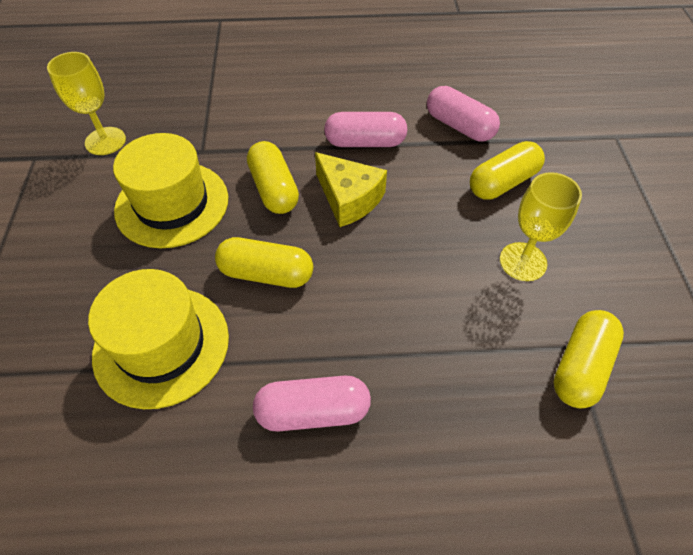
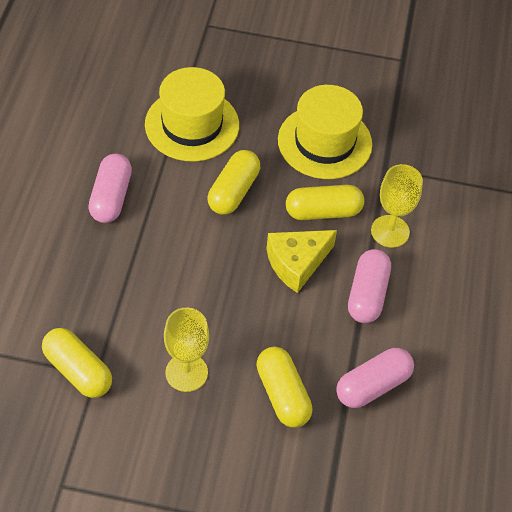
camera: 100 degrees right, 0 degrees up
(105, 141) = (413, 104): yellow goblet -> yellow goblet (390, 231)

